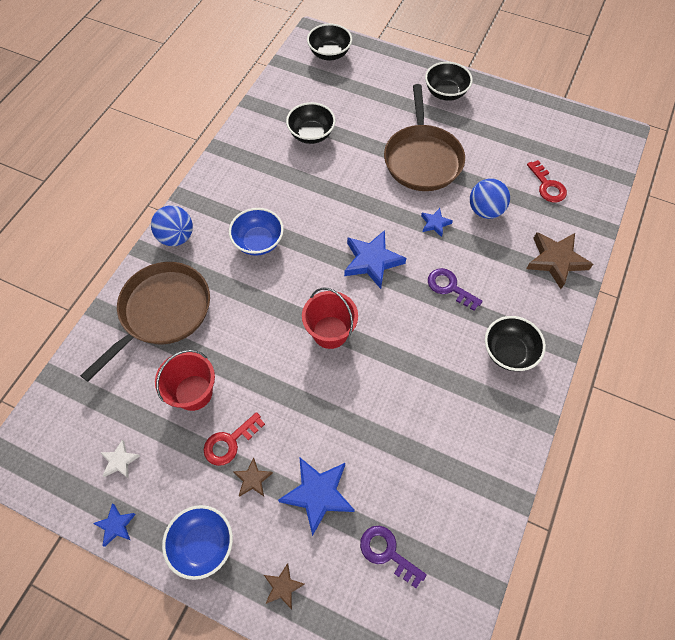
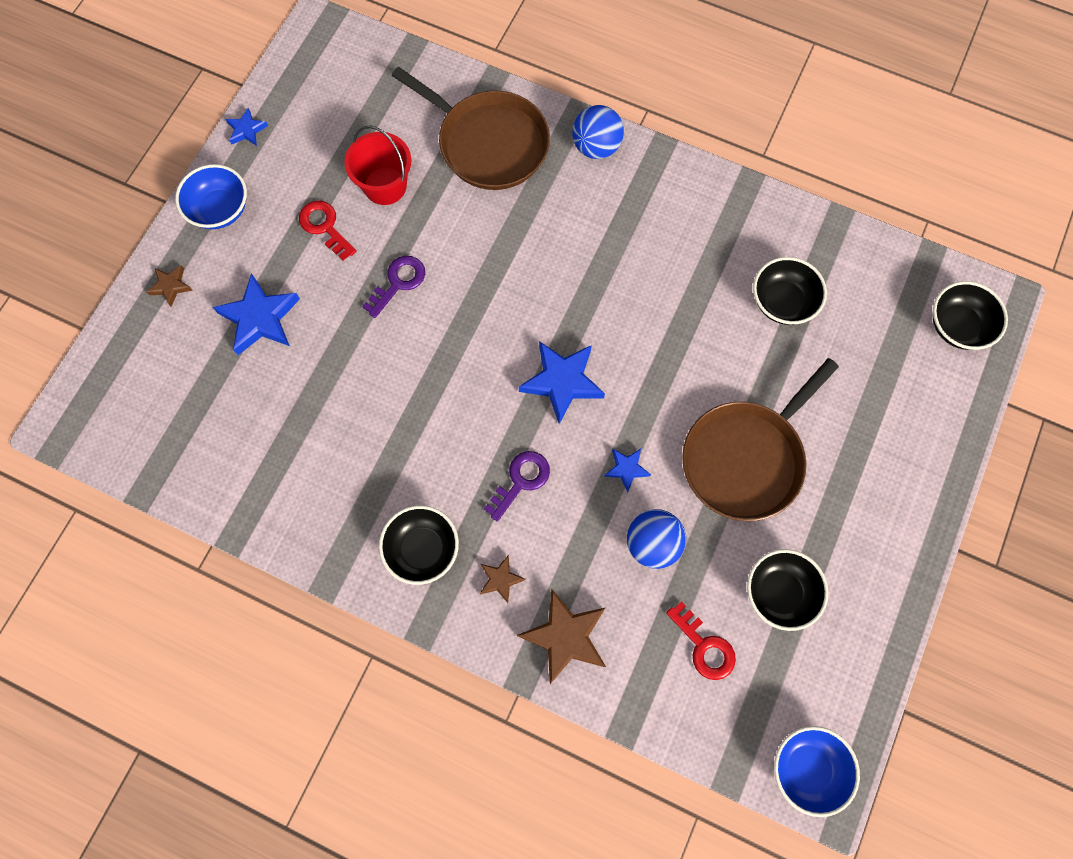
camera: 90 degrees right, 10 degrees up
(120, 461) = (312, 124): white star -> none
(253, 479) = (282, 252): brown star -> brown star (500, 579)
(258, 242) = (590, 241): blue bowl -> blue bowl (807, 768)
(330, 332) = (457, 329): red bucket -> none
(387, 552) = (192, 388): purple key -> purple key (398, 282)
(422, 159) = (745, 459): brown pan -> brown pan turned 45 degrees counterclockwise
(445, 93) = (890, 504): black bowl -> black bowl (779, 593)
(547, 186) = (704, 646): red key -> red key turned 105 degrees counterclockwise

